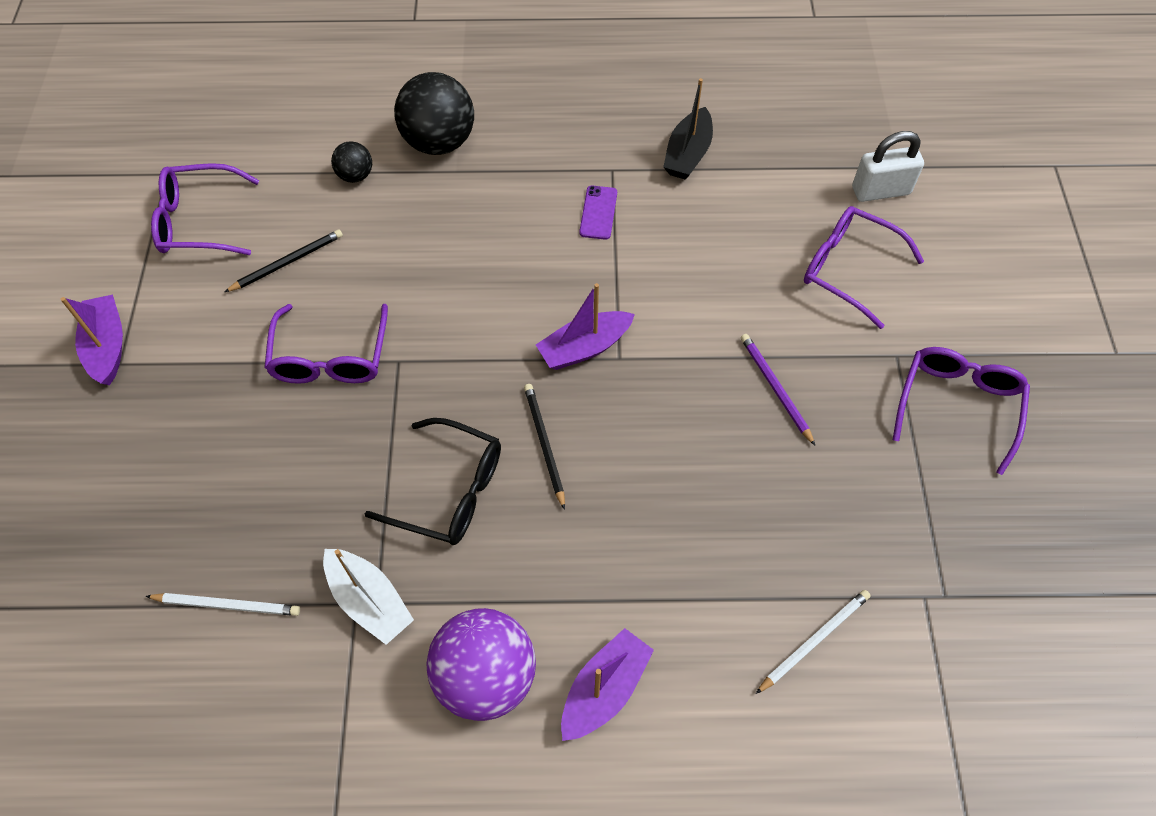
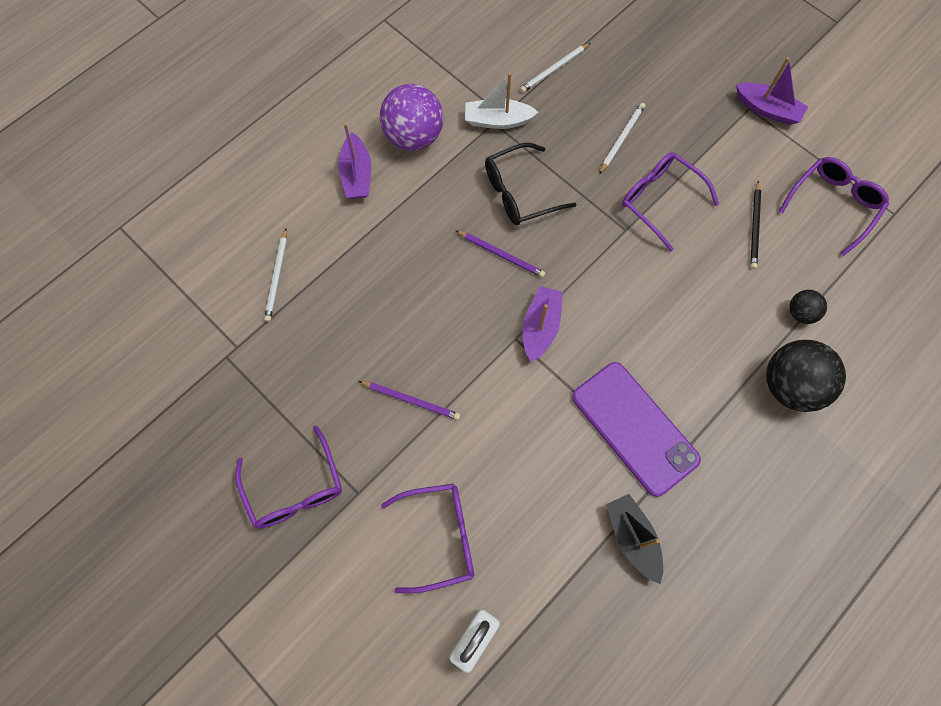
camera: 135 degrees right, 10 degrees up
(276, 451) = (622, 138): none -> white pencil
(544, 444) = (501, 255): black pencil -> purple pencil
(598, 213) = (634, 428): purple phone -> purple phone, size x2.33

